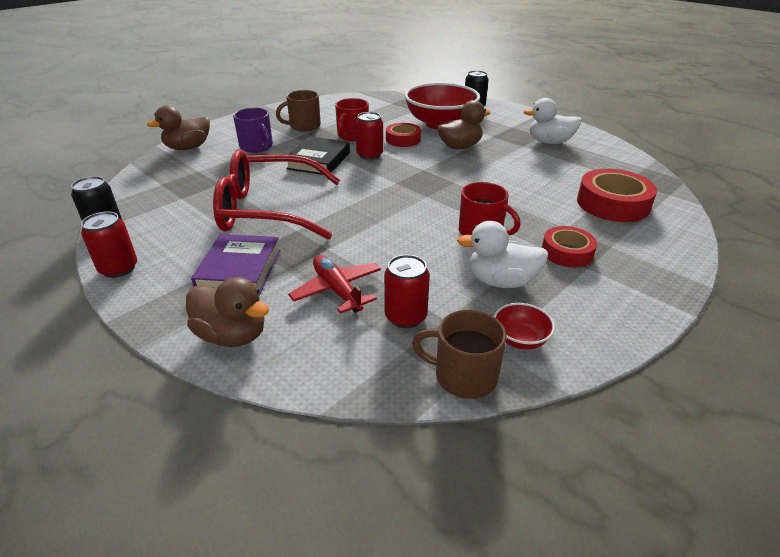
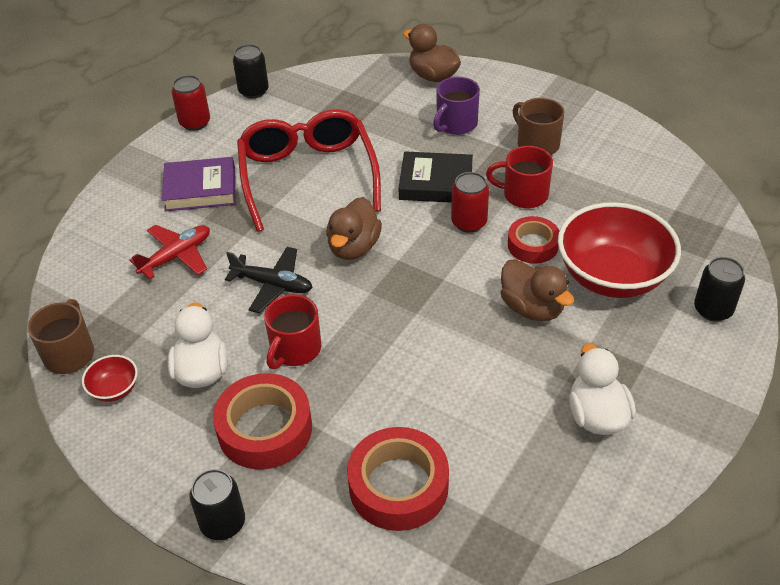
camera: 80 degrees right, 10 degrees up
(232, 335) = (115, 212): brown duck -> brown duck (354, 247)
(402, 237) = (272, 285): none -> black plane
(406, 316) = (142, 308): red can -> none
(567, 252) = (265, 429): red tape -> red tape, size x1.60
(666, 278) = (223, 523): none -> black can

